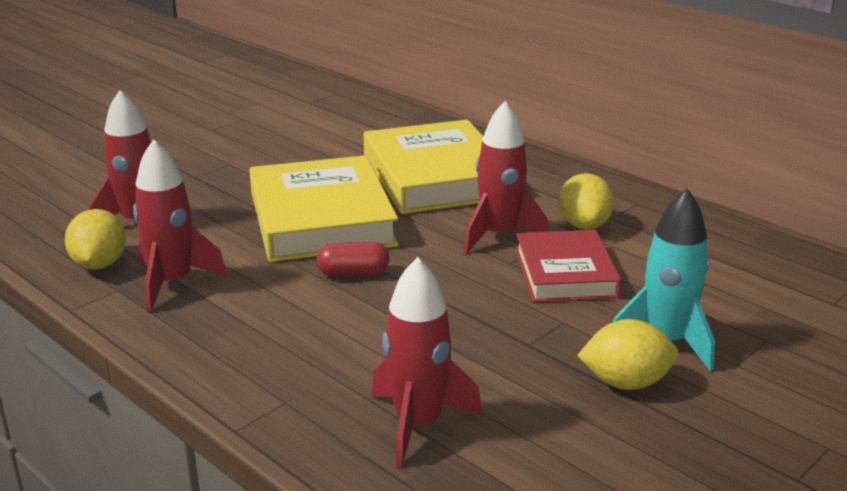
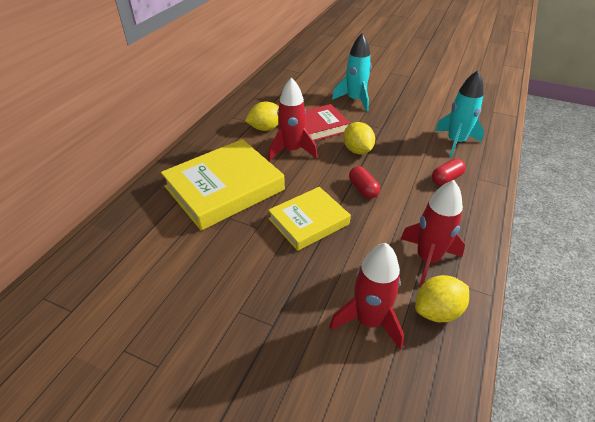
camera: 110 degrees left, 15 degrees up
(313, 363) = (446, 179): none -> red capsule
(321, 219) = (309, 221): yellow book -> yellow book, size x0.62
(418, 424) = (455, 142): red rocket -> turquoise rocket
(626, 383) = (388, 105): yellow lemon -> yellow lemon (357, 150)

